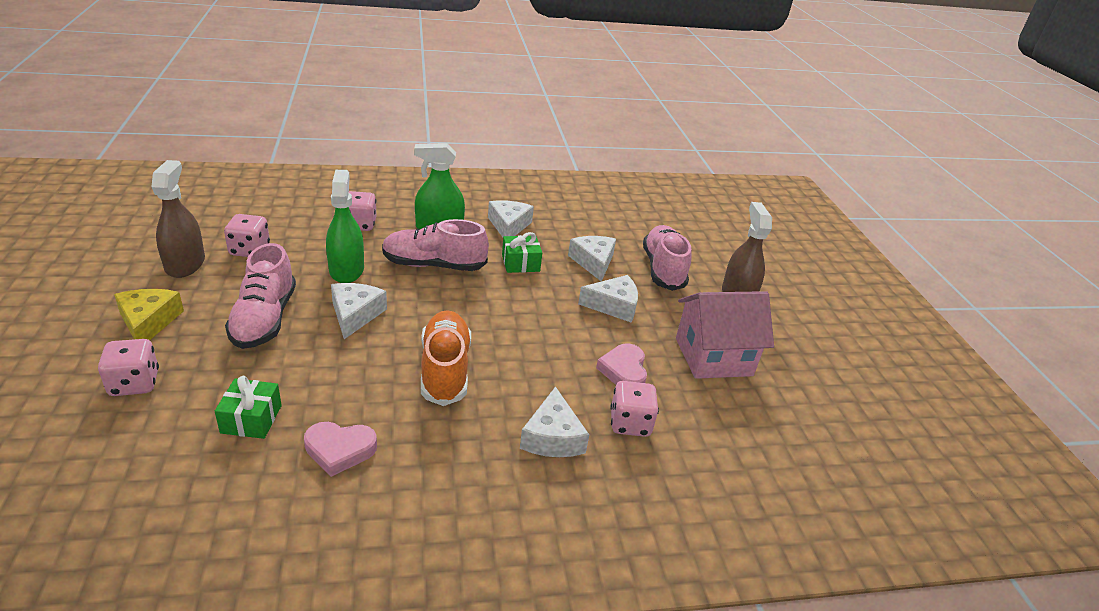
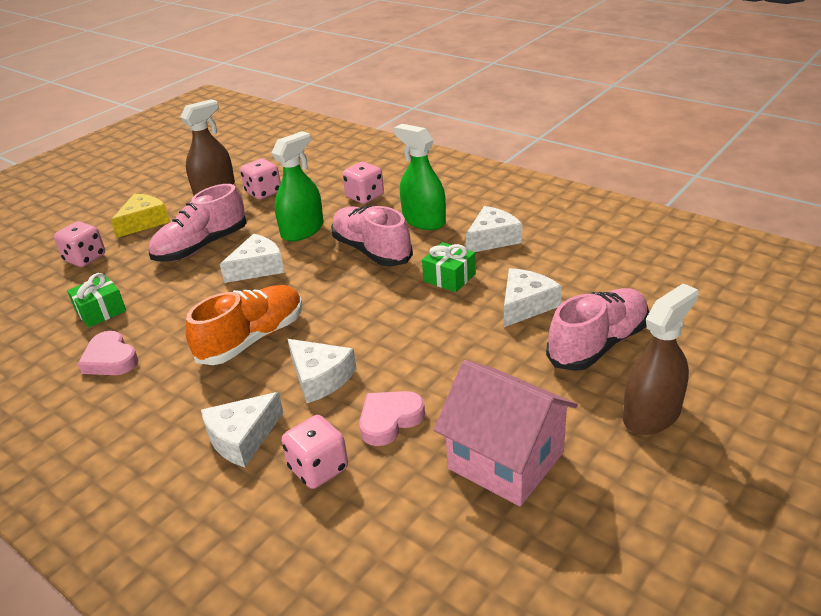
camera: 55 degrees right, 0 degrees up
(613, 306) = (478, 356): white cheese -> white cheese (320, 378)

